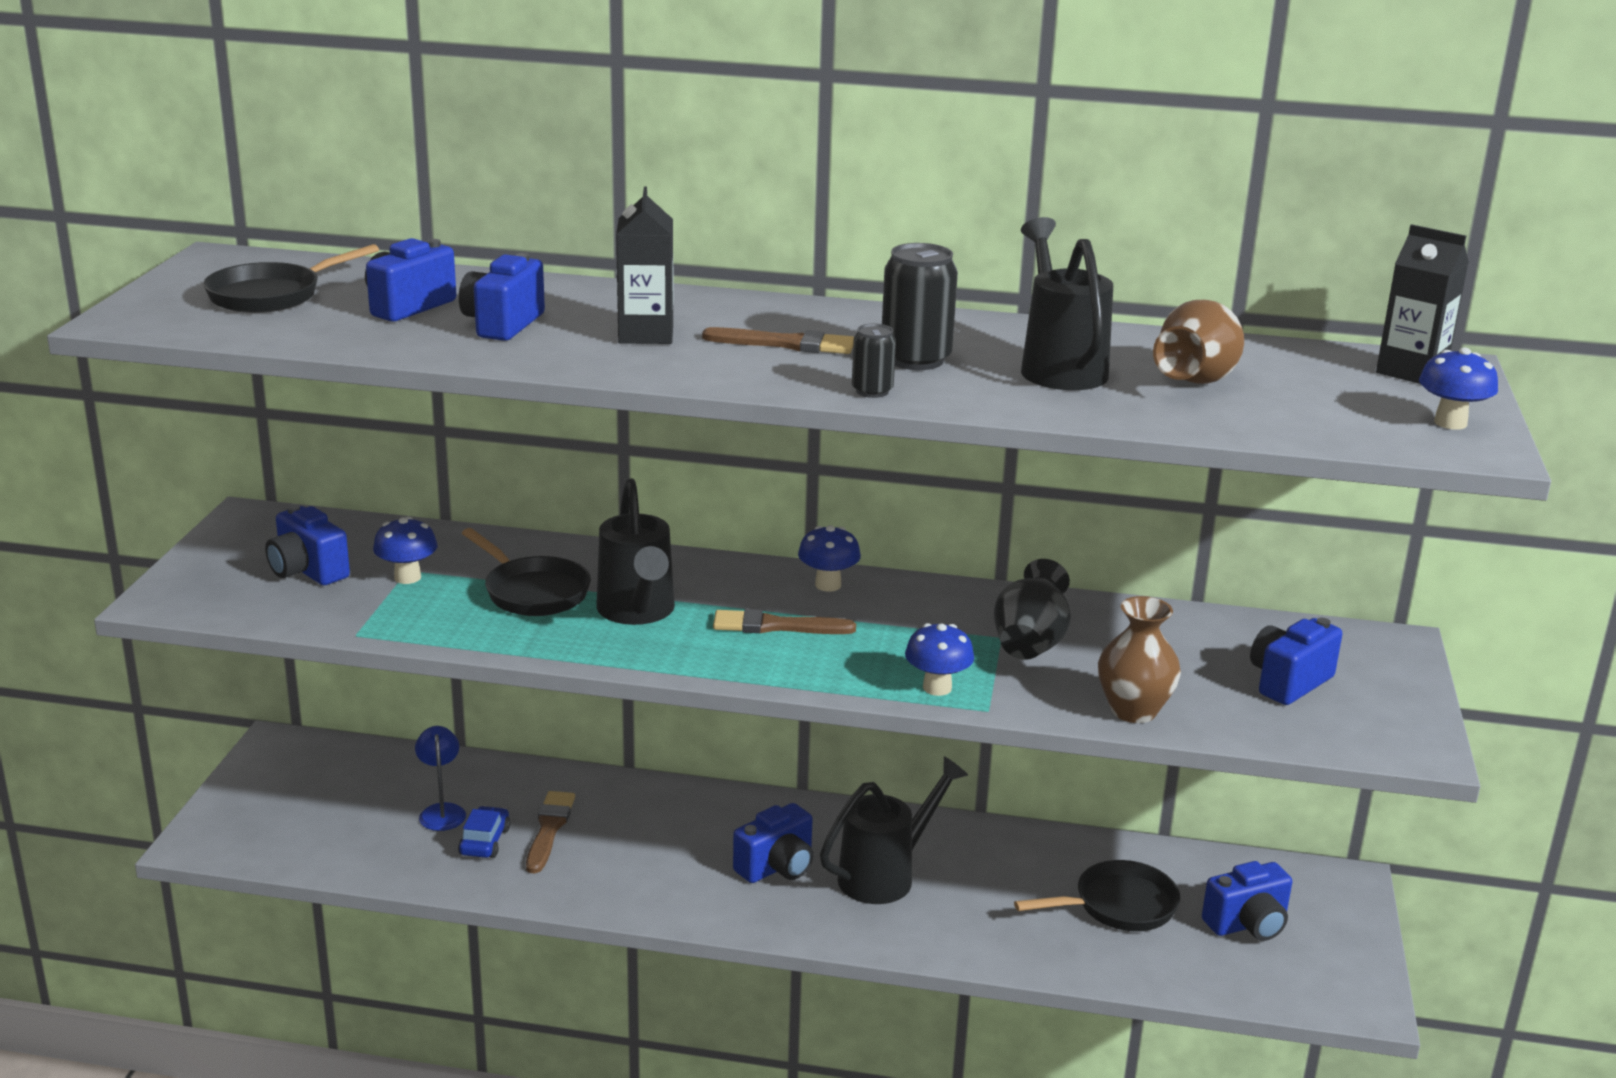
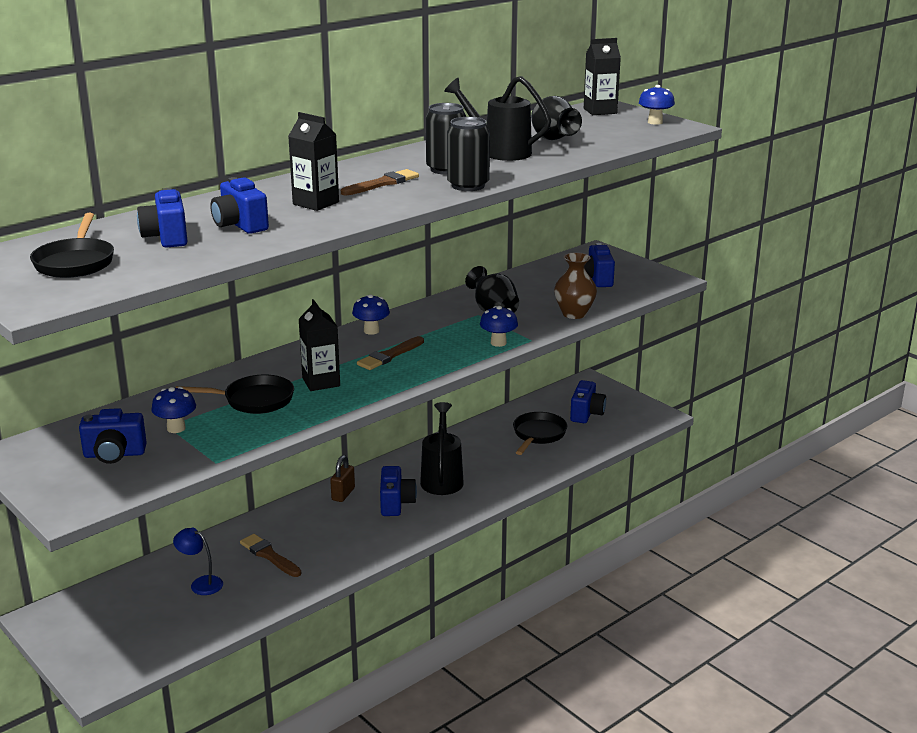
camera: 50 degrees left, 0 degrees up
(484, 841) = (249, 580): blue car -> none
(637, 612) = (321, 382): black watering can -> black carton
(745, 815) = (343, 494): none -> brown padlock
(872, 391) = (468, 186): black can -> black can, size x1.78
(1194, 382) = (553, 139): brown vase -> black vase

